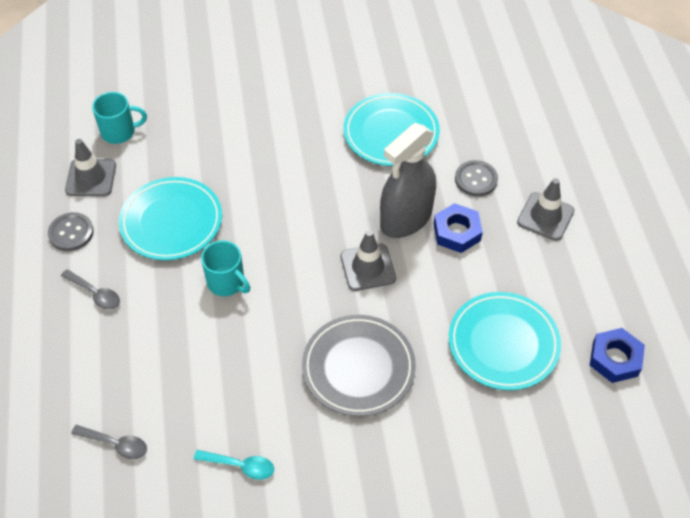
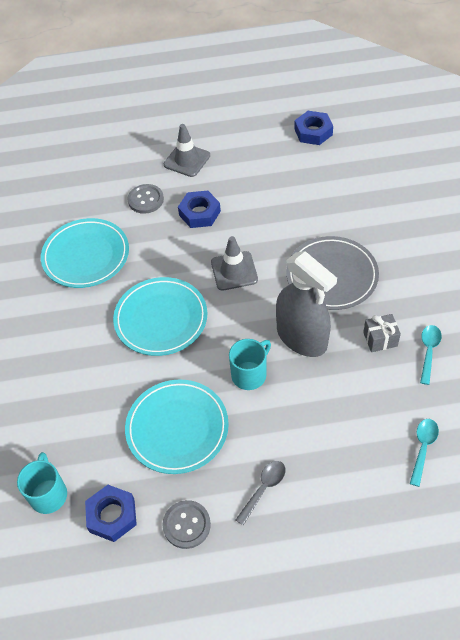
camera: 85 degrees left, 0 degrees up
(91, 178) = (112, 515): grey traffic cone -> blue nut
(116, 444) = (423, 448): grey spoon -> turquoise spoon
(262, 414) = (380, 339): none -> grey gift
(406, 218) = (184, 245): grey spray bottle -> grey spray bottle (302, 337)
(503, 343) = (304, 189): turquoise plate -> turquoise plate (161, 319)

